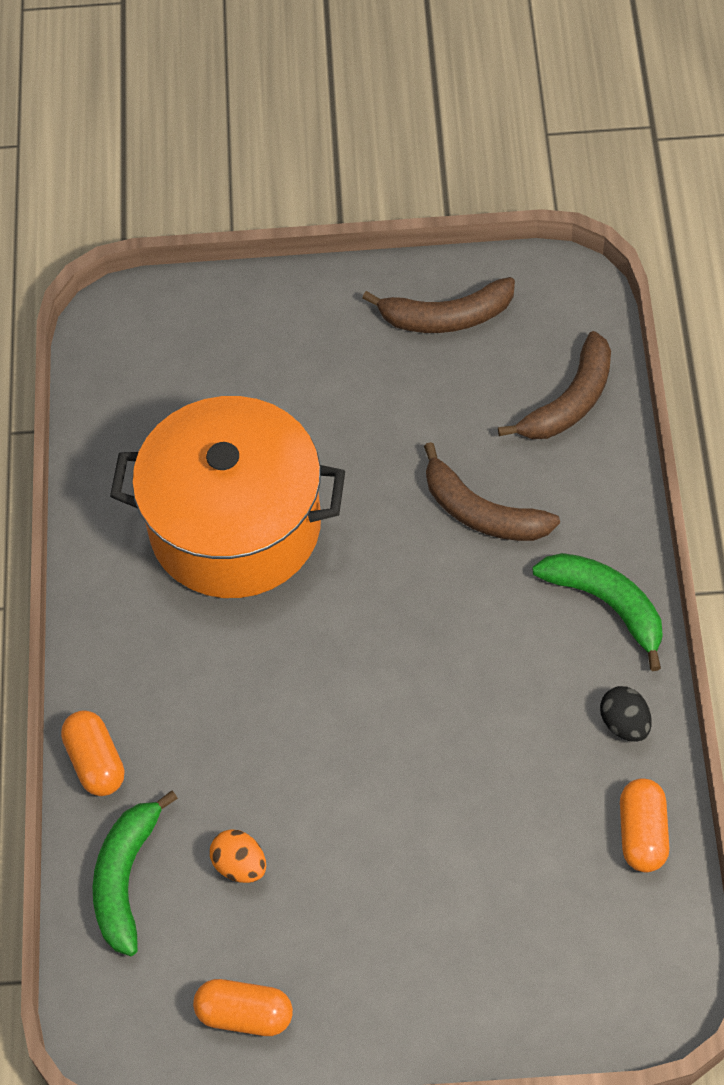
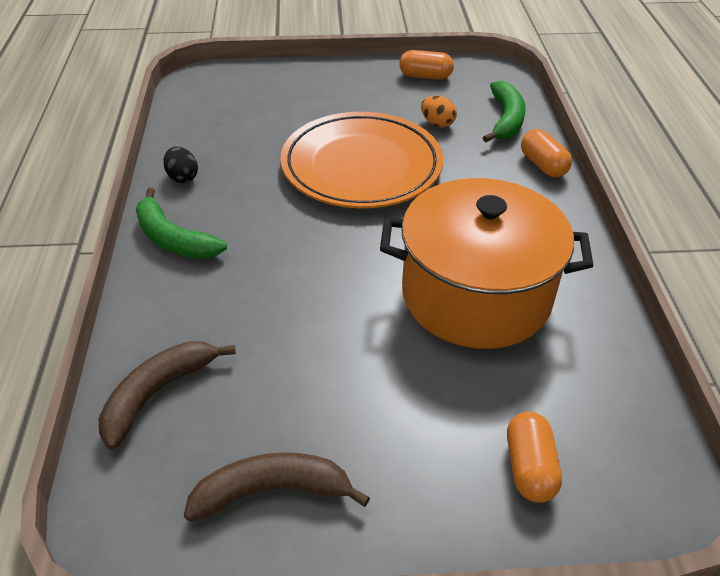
camera: 175 degrees right, 15 degrees down
(365, 754) = (361, 166): none -> orange plate
(482, 512) = (261, 301): brown banana -> none
(642, 833) = (188, 132): orange capsule -> orange capsule (529, 468)

